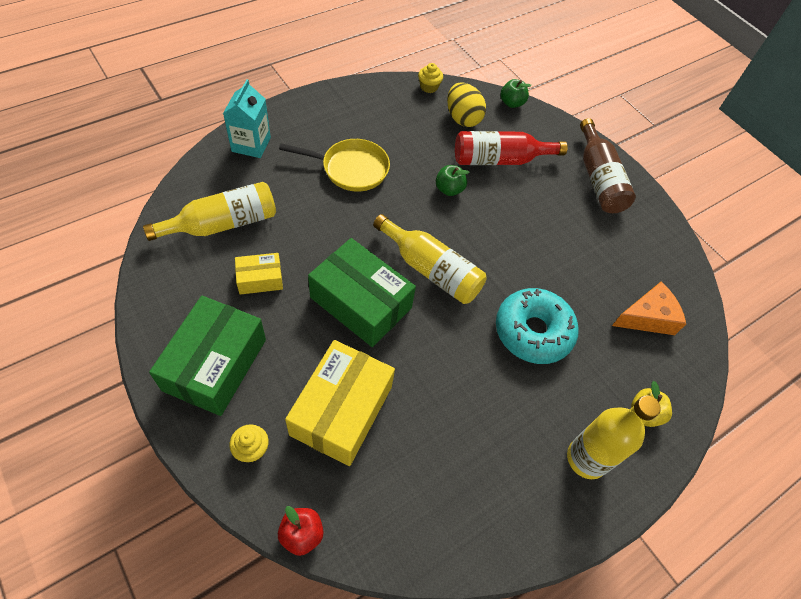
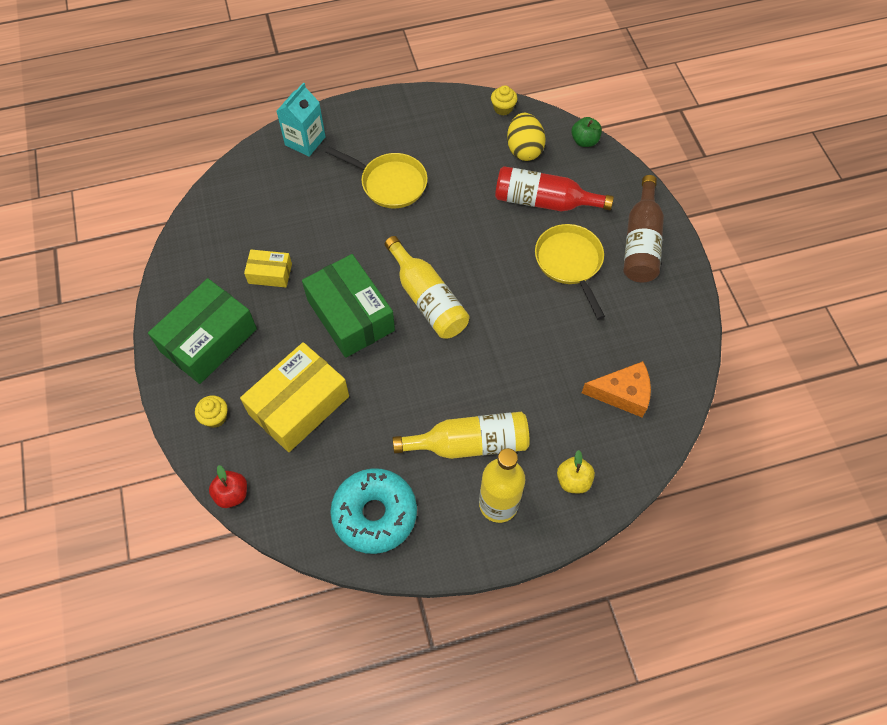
camera: 25 degrees right, 5 degrees up
(223, 224) = (254, 215): yellow bottle -> yellow bottle (470, 443)
(449, 189) = (478, 223): green apple -> none
(533, 332) = (500, 380): turquoise donut -> turquoise donut (375, 514)
(547, 209) = (570, 263): none -> yellow pan

